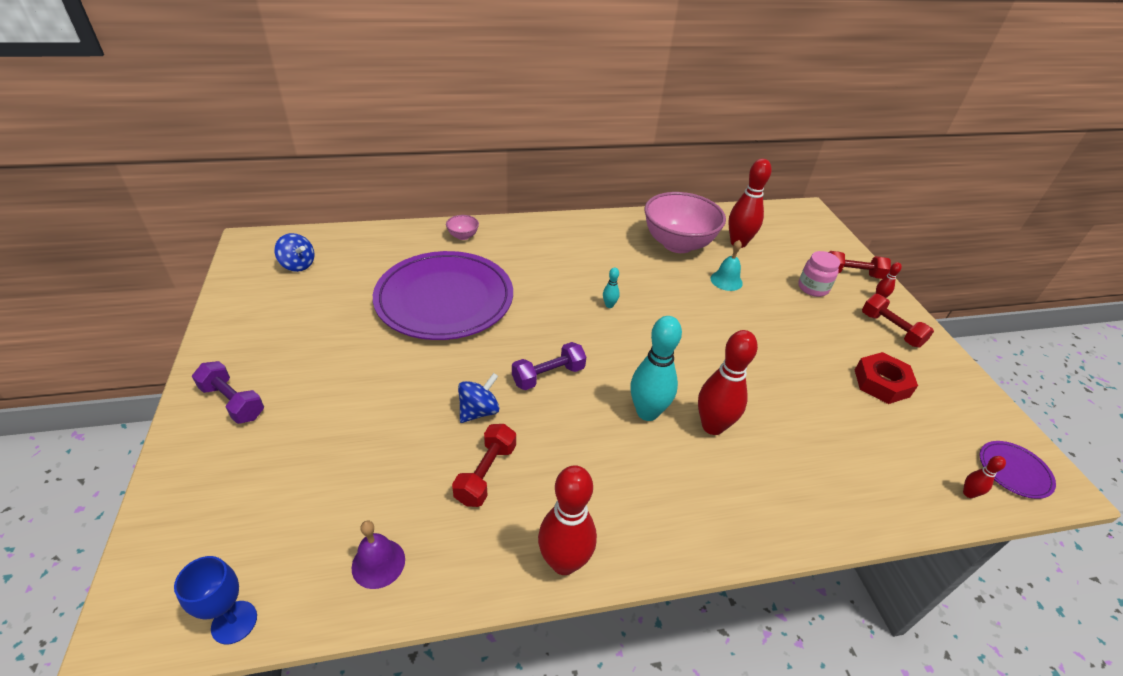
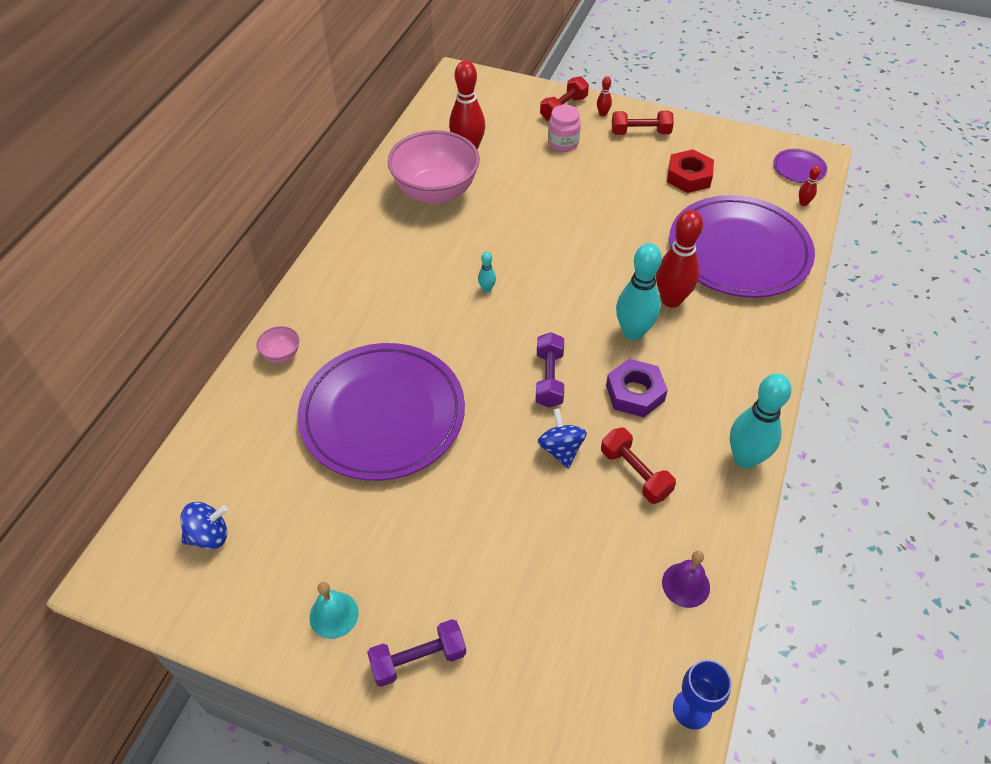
camera: 55 degrees left, 10 degrees up
(564, 562) = (745, 458): red bowling pin -> turquoise bowling pin
(578, 439) = (635, 393): none -> purple nut
(726, 280) = (513, 190): turquoise bell -> turquoise bell (334, 615)
(832, 458) = (739, 251): none -> purple plate

